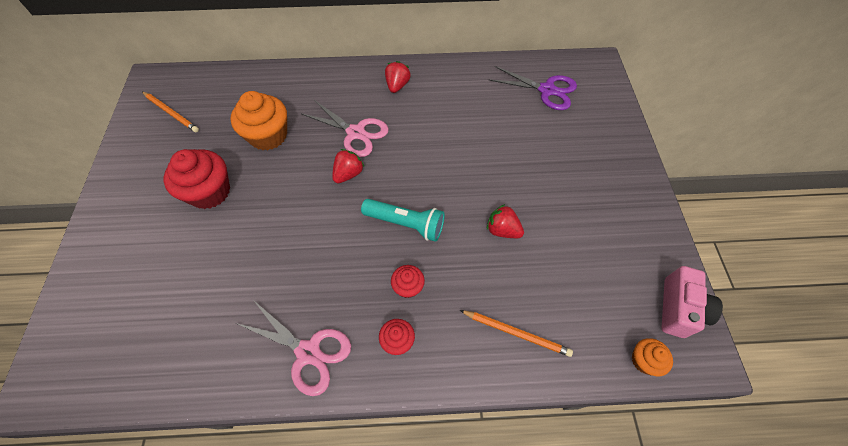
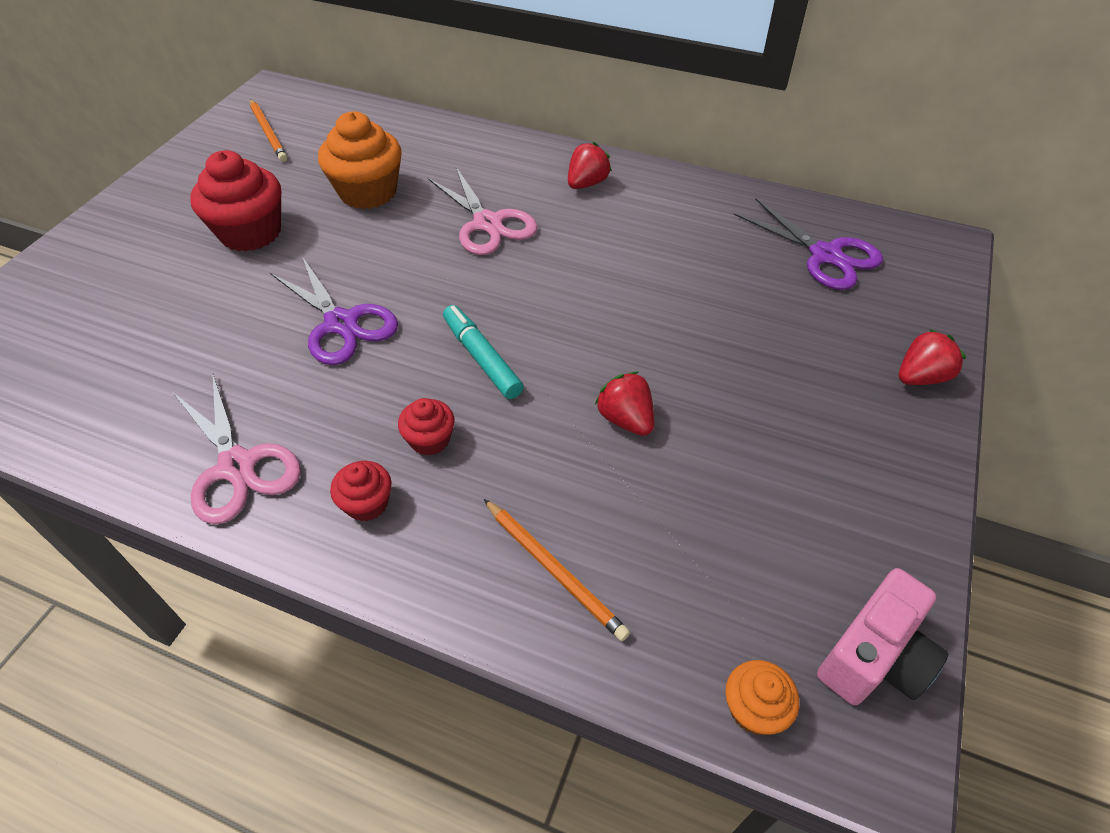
camera: 25 degrees right, 10 degrees down
(310, 233) = (341, 323): none -> purple scissors
(348, 174) = (443, 269): red strawberry -> red strawberry (920, 377)
(406, 224) = (482, 358): turquoise flashlight -> turquoise marker

